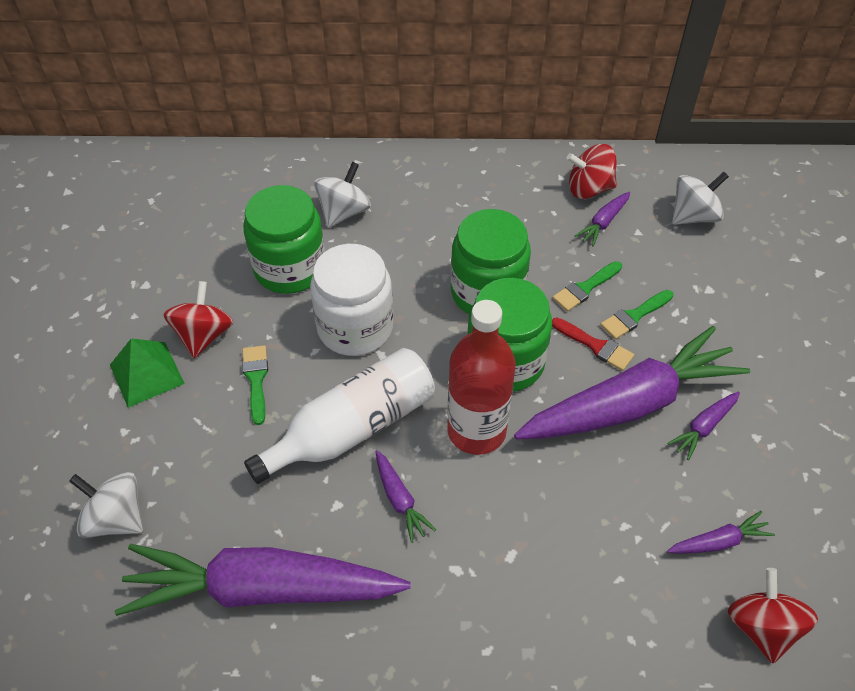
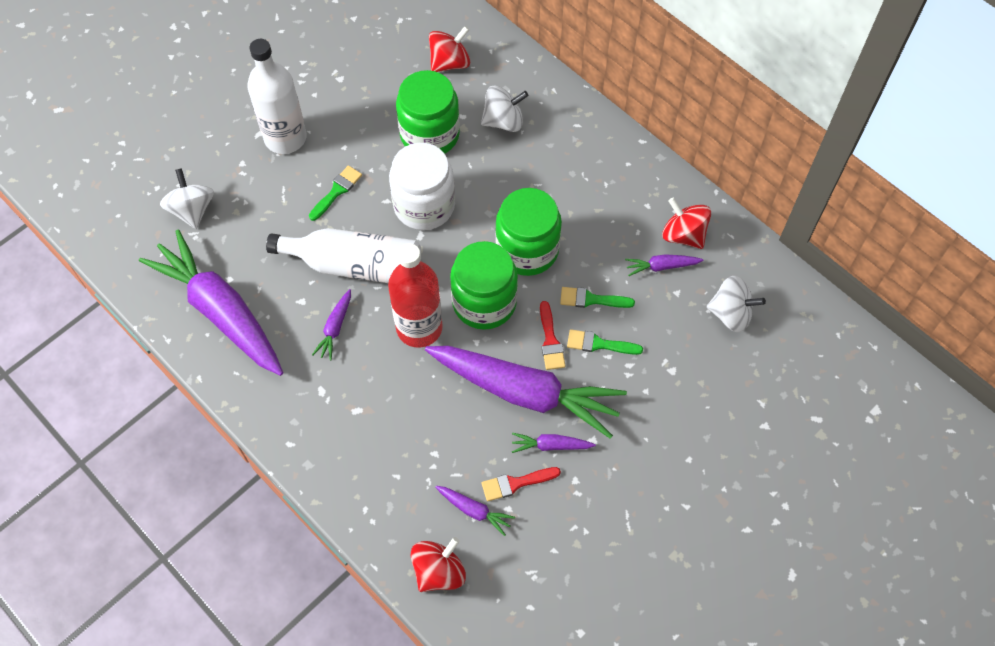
camera: 45 degrees right, 10 degrees up
(146, 374) = (285, 138): green pyramid -> white bottle
(204, 335) = (338, 139): red spinning top -> red spinning top (450, 63)
(719, 485) = (516, 483): none -> red brush

